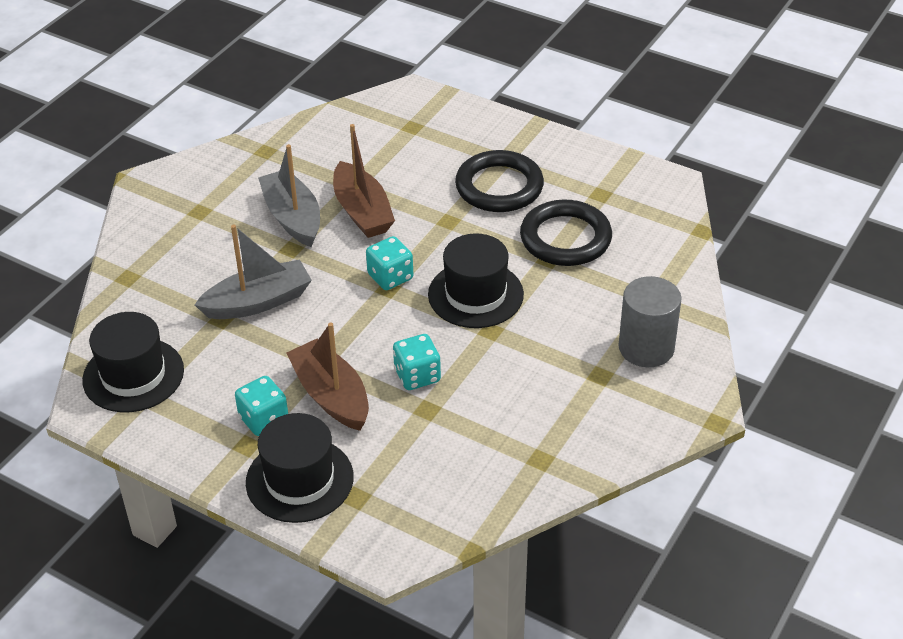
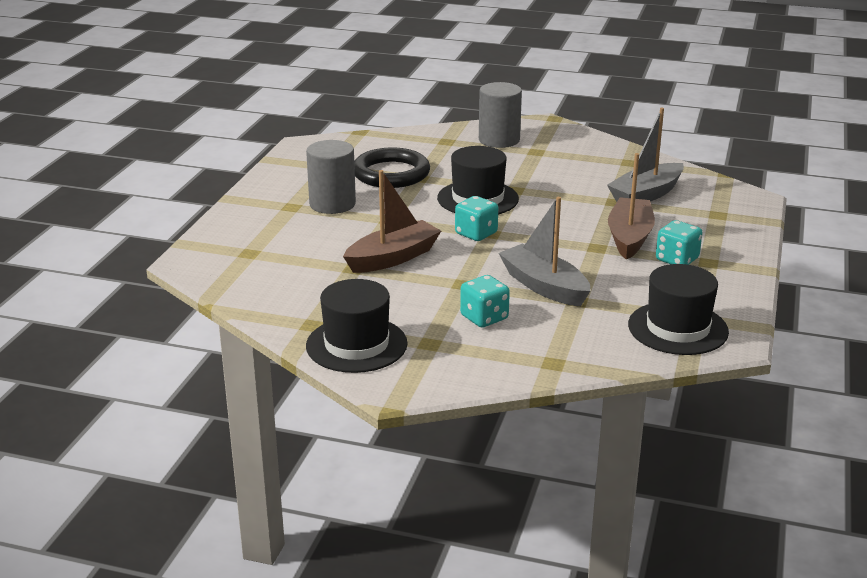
camera: 105 degrees left, 15 degrees down
(293, 217) = (417, 290): grey boat -> grey boat (646, 195)
(299, 480) = (722, 236): black hat -> black hat (356, 345)
(331, 395) = (629, 237): brown boat -> brown boat turned 150 degrees clockwise
(417, 376) = (583, 209): turquoise dice -> turquoise dice (484, 318)
(499, 187) = (332, 204): black ring -> grey cylinder

